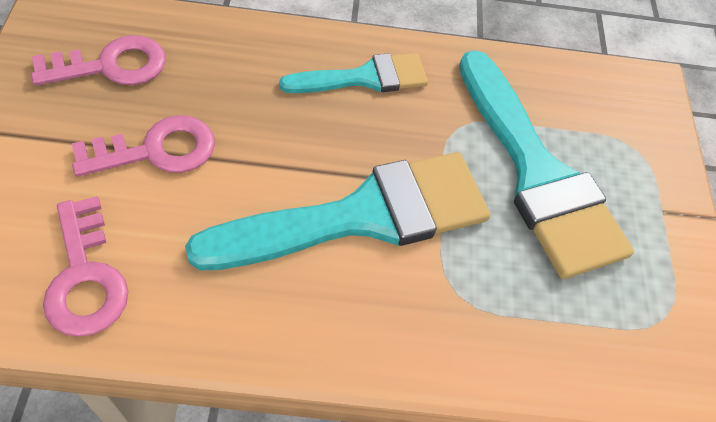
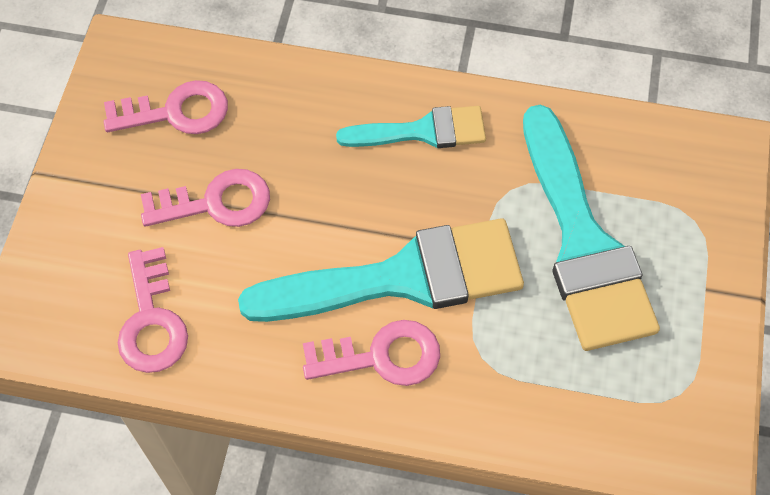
camera: 15 degrees right, 5 degrees up
(351, 299) = (382, 356): none -> pink key

